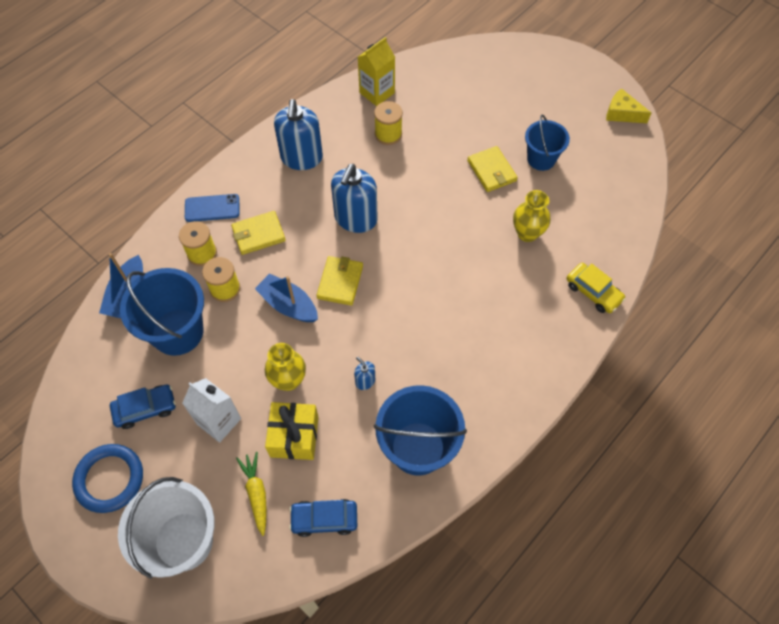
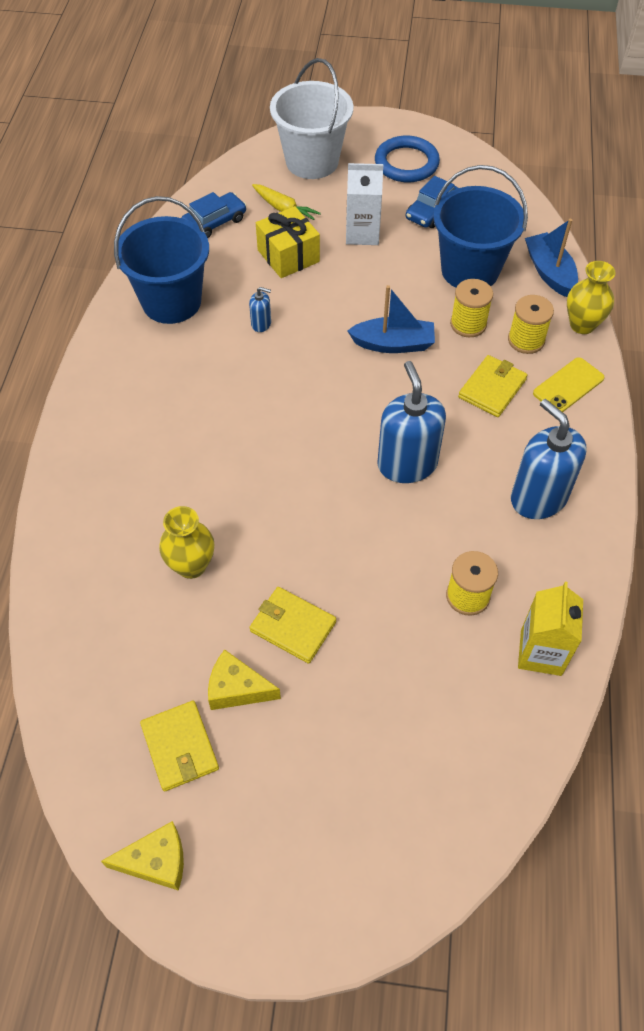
camera: 145 degrees right, 5 degrees down
(212, 208) = (568, 386): blue phone -> yellow phone
(288, 380) = (332, 289): yellow vase -> yellow vase (582, 325)
(340, 282) = (363, 391): yellow wallet -> yellow wallet (180, 747)
(541, 159) = (237, 688): blue bucket -> yellow cheese
(593, 292) = (69, 539): yellow car -> none

